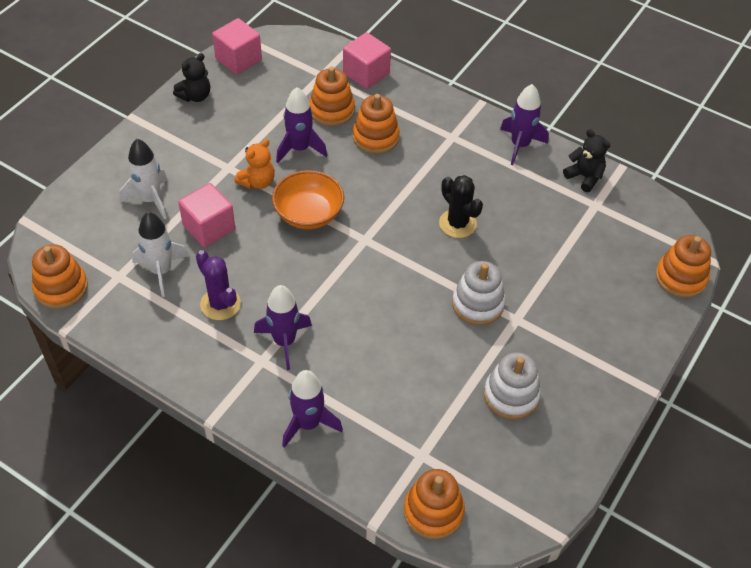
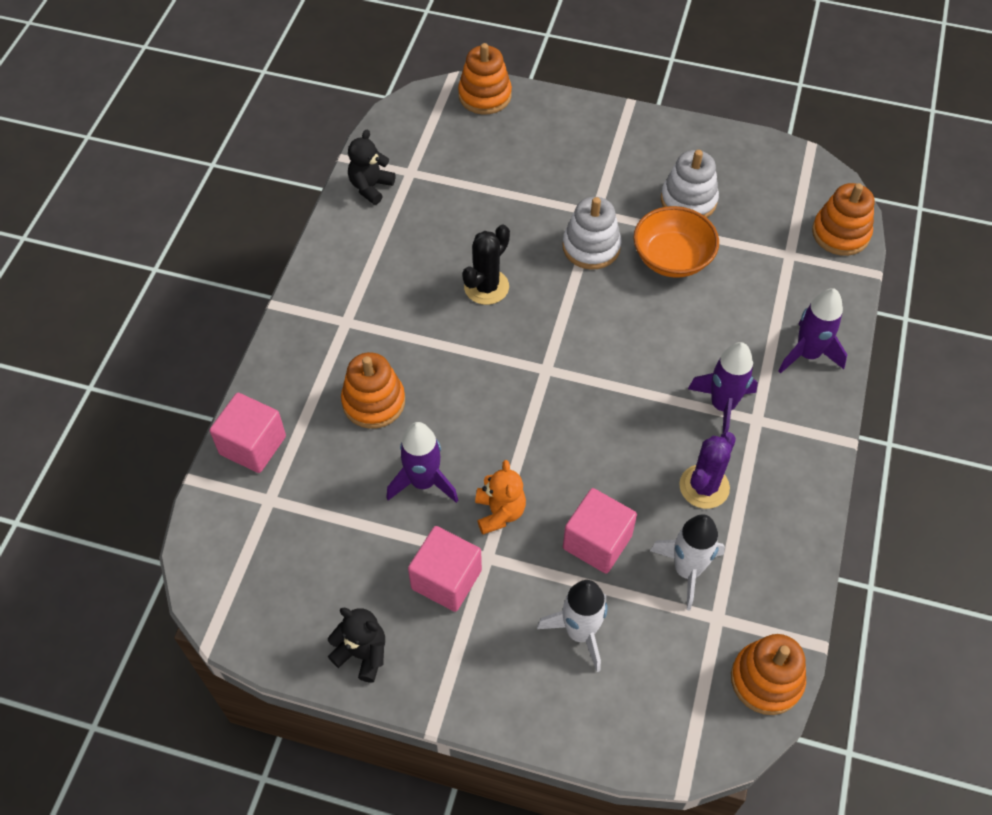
camera: 105 degrees left, 5 degrees up
(238, 59) = (265, 622): pink cube -> pink cube (446, 579)
(257, 182) = (499, 512): orange teddy bear -> orange teddy bear turned 60 degrees clockwise
(308, 214) = (530, 438): orange bowl -> orange bowl (672, 258)
(332, 110) = (338, 466): orange stacking toy -> none
(520, 145) = (339, 253): purple rocket -> none

